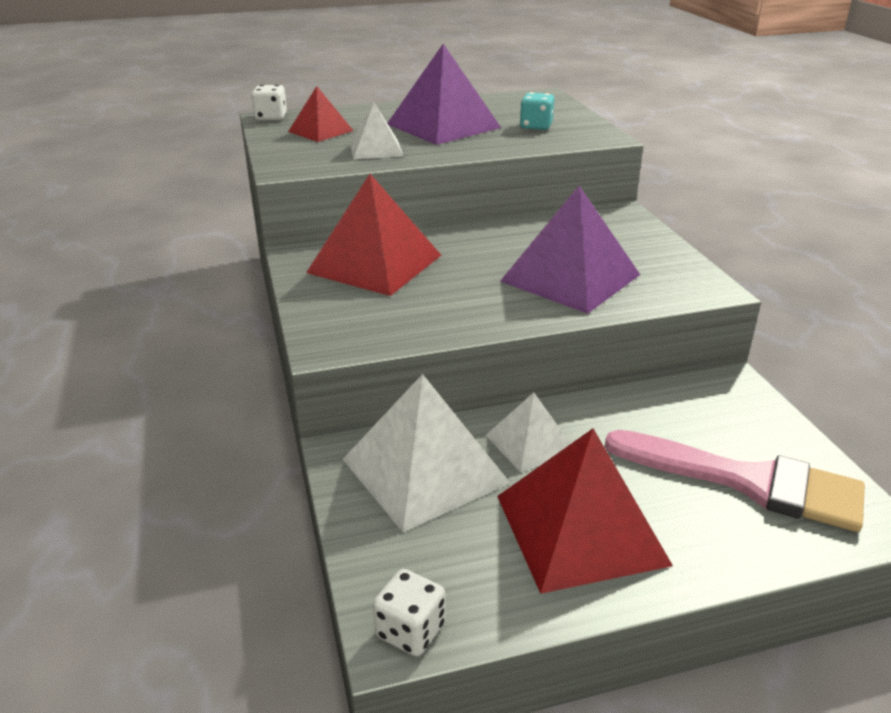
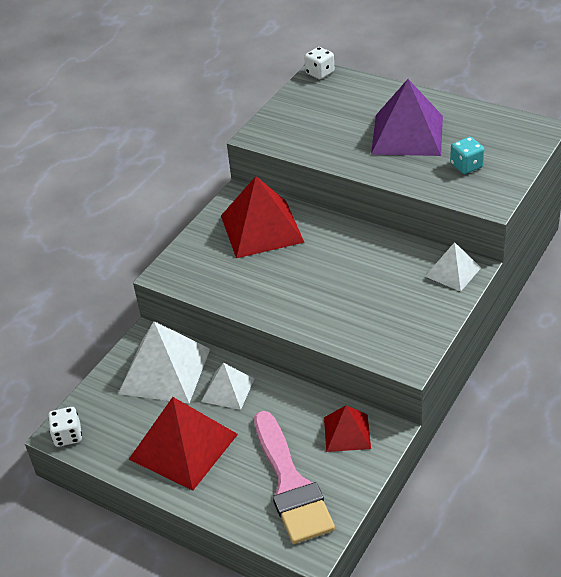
camera: 50 degrees right, 10 degrees up
(320, 131) = (326, 104): red pyramid -> red pyramid (347, 432)
(376, 149) = (329, 141): white pyramid -> white pyramid (453, 272)
(570, 277) = (344, 303): purple pyramid -> none

